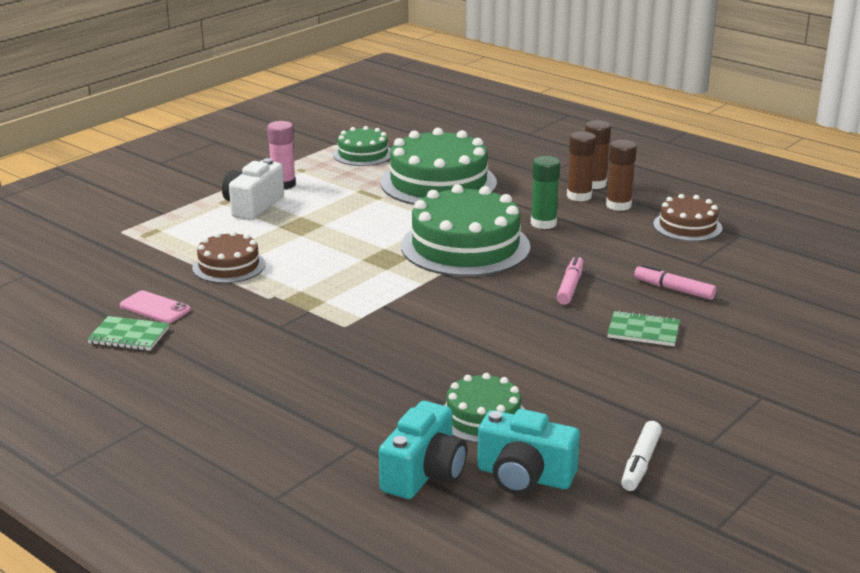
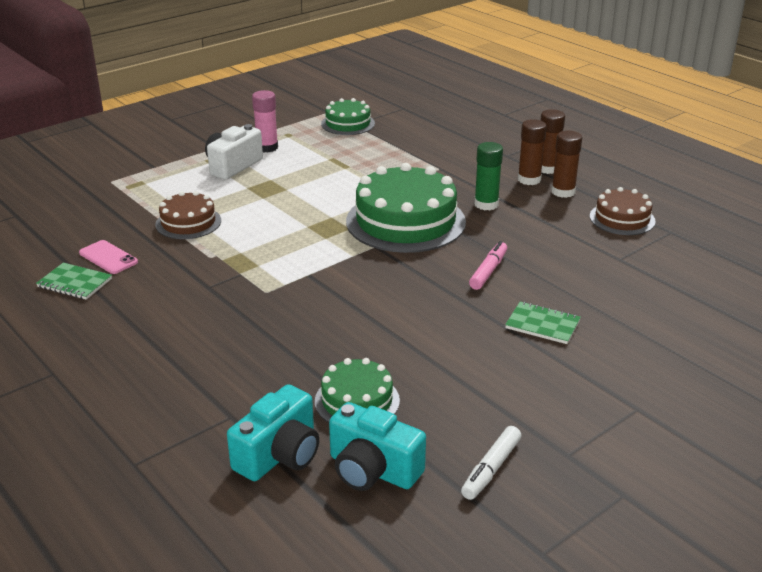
camera: 10 degrees right, 5 degrees up
(438, 183) = (404, 156): green cake -> none
(674, 289) = (587, 283): pink marker -> none

